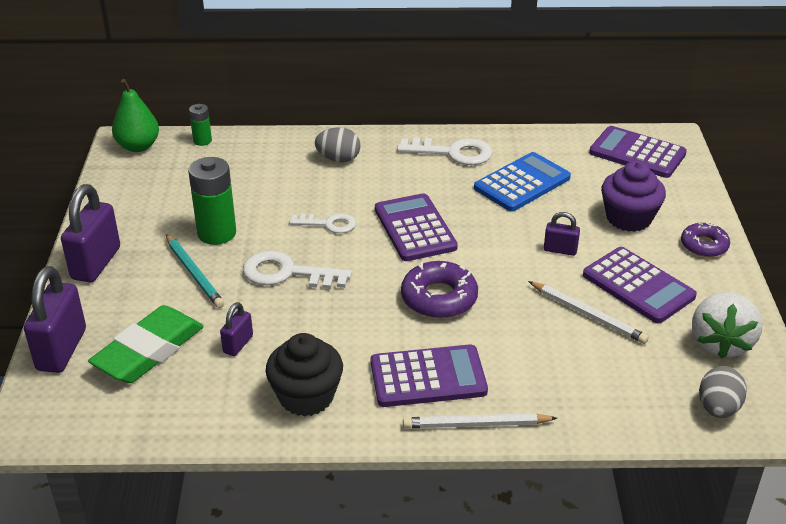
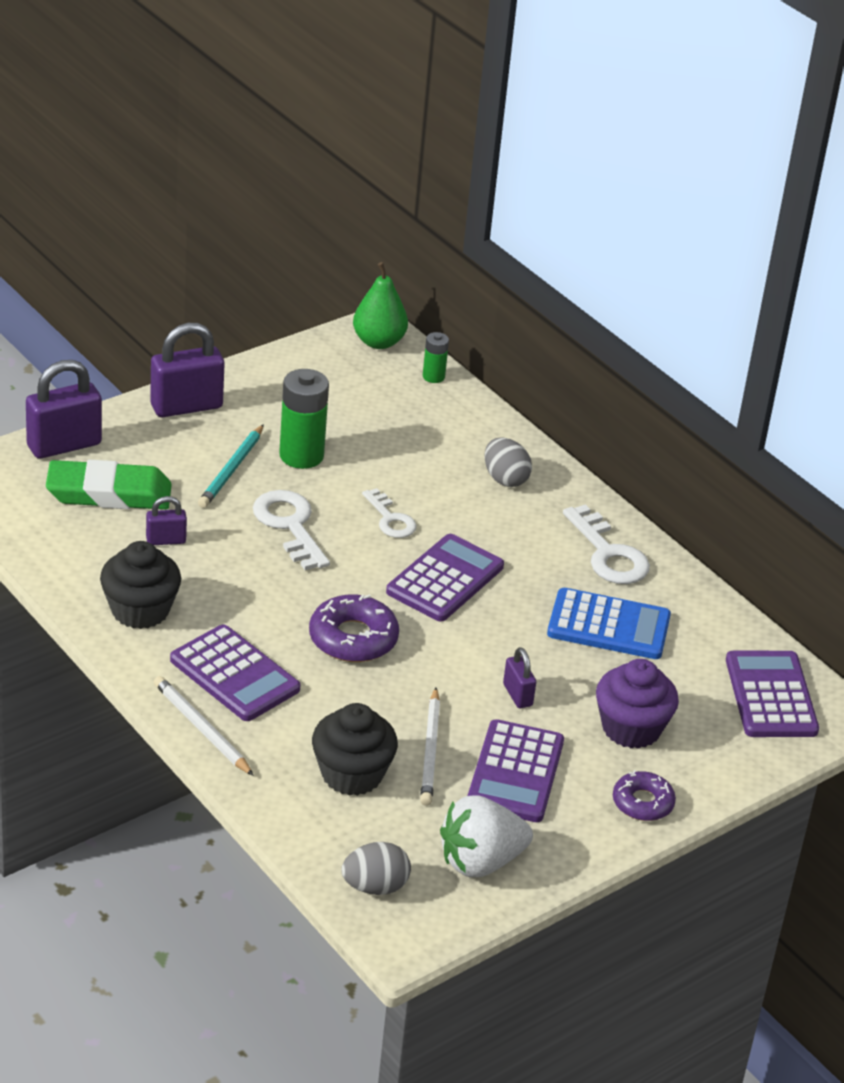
camera: 50 degrees right, 0 degrees up
(586, 365) = (352, 774): none -> black cupcake

